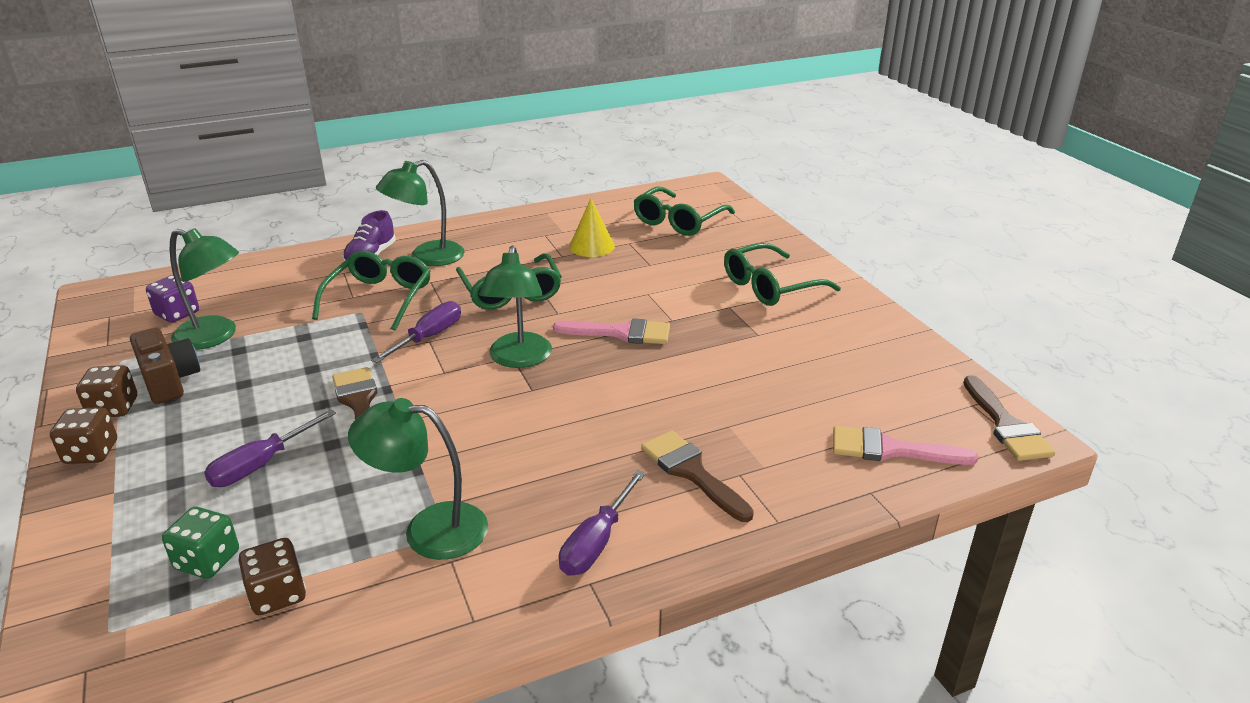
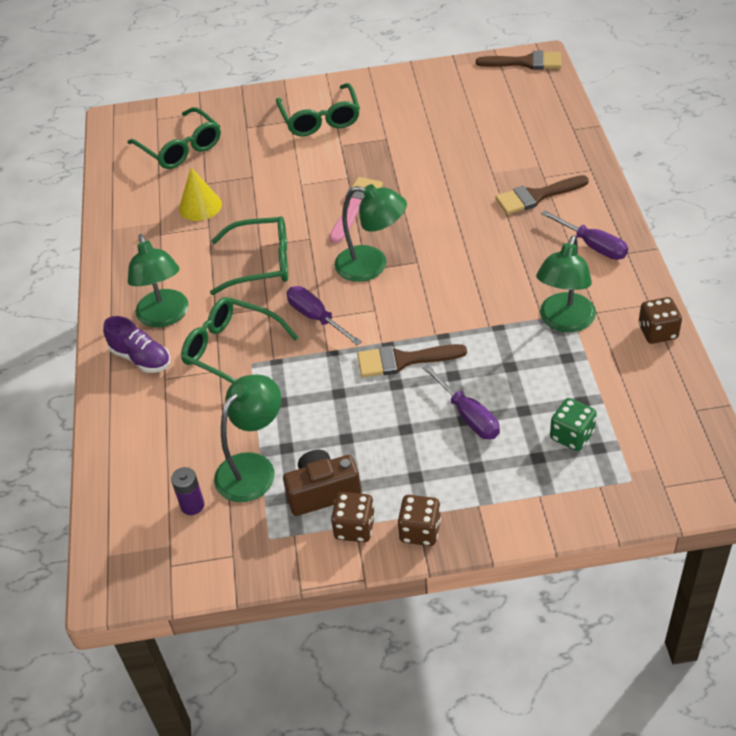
camera: 70 degrees left, 15 degrees up
(177, 314) = (192, 505): purple dice -> purple battery
(278, 594) = (612, 395): brown dice -> brown dice (657, 332)
(890, 449) = (536, 111): pink brush -> none

